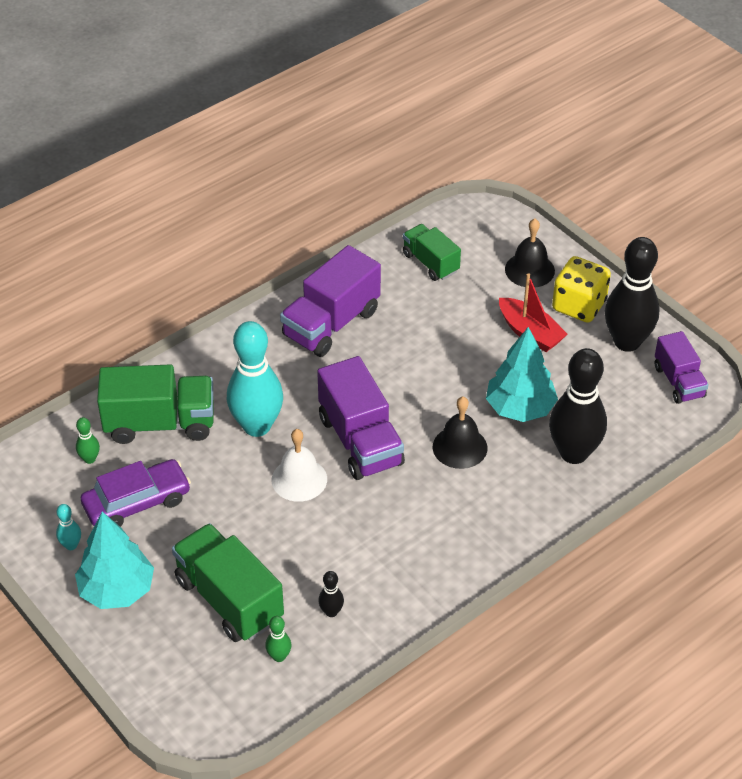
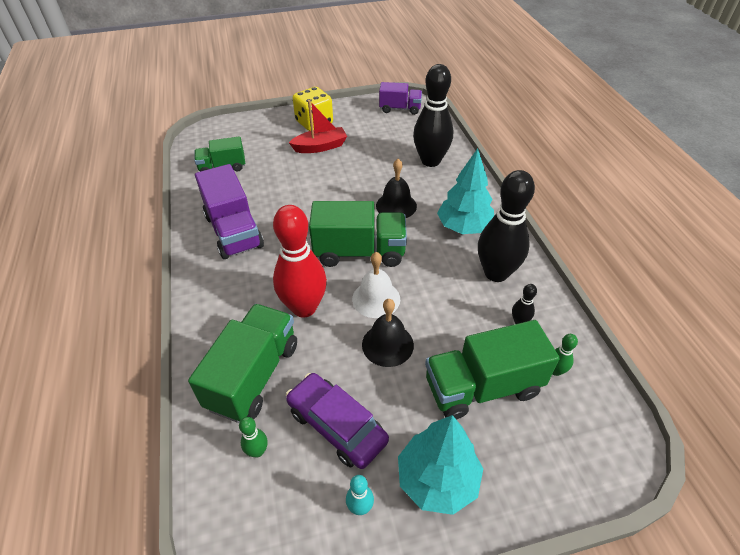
camera: 65 degrees left, 0 degrees up
(137, 502) = (337, 425): purple car -> purple car turned 45 degrees counterclockwise
(257, 426) = (304, 307): turquoise bowling pin -> red bowling pin
(360, 441) = (359, 252): purple truck -> green truck
(520, 408) = (380, 170): turquoise tree -> turquoise tree (464, 227)
(529, 270) = (268, 131): black bell -> black bell (387, 344)
(627, 342) = (357, 116): black bowling pin -> black bowling pin (496, 273)

